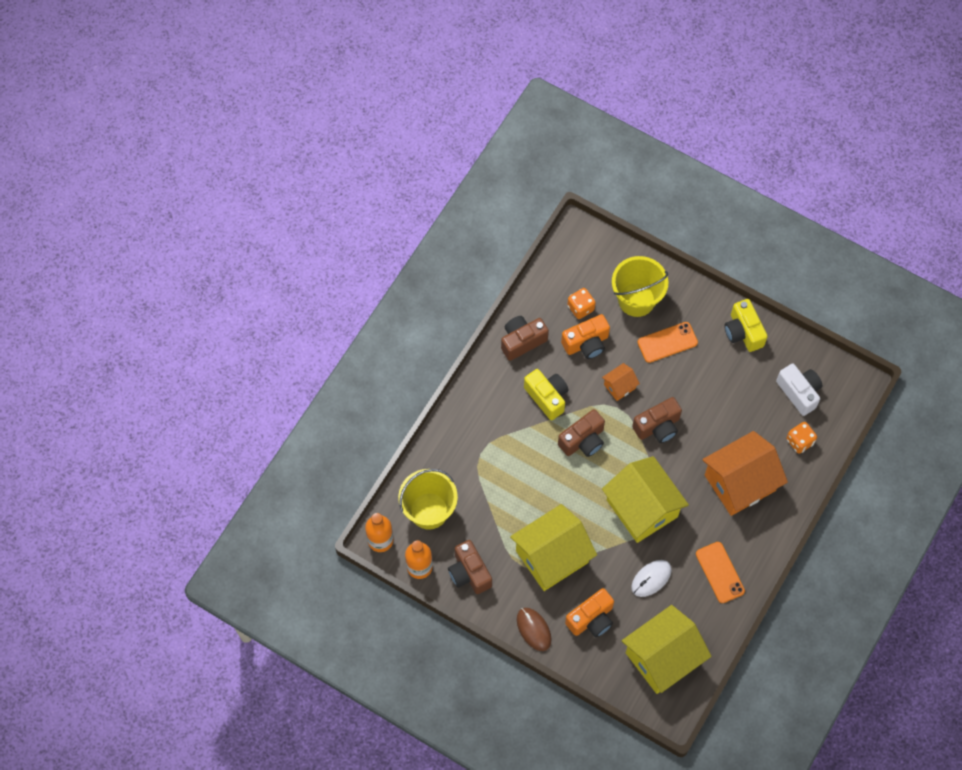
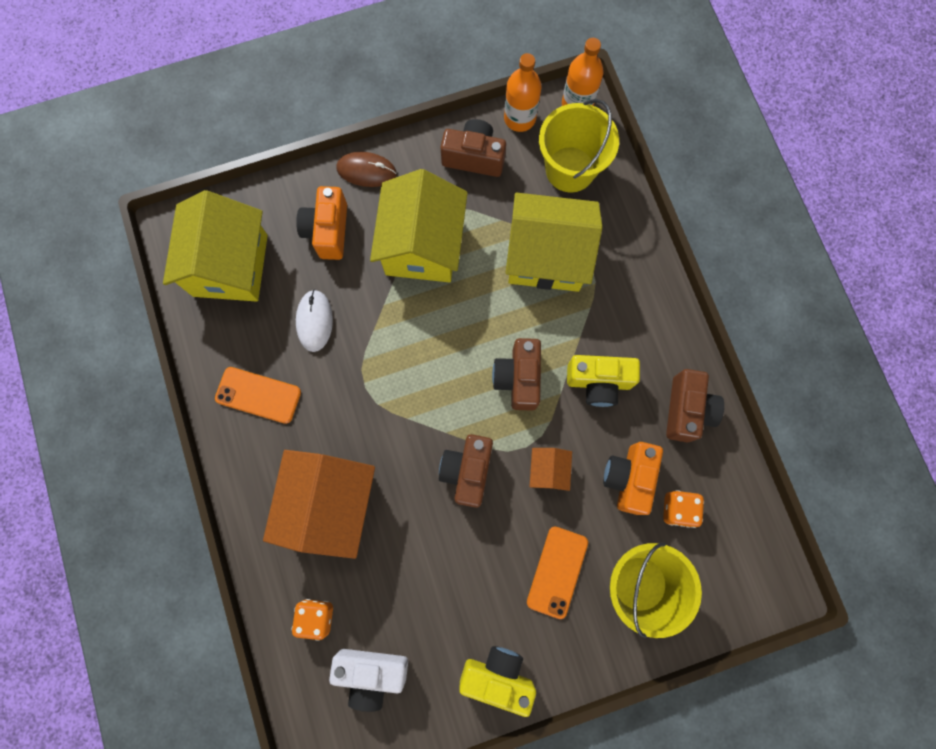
camera: 130 degrees right, 10 degrees up
(642, 508) = (393, 375): yellow house -> yellow house (547, 256)

